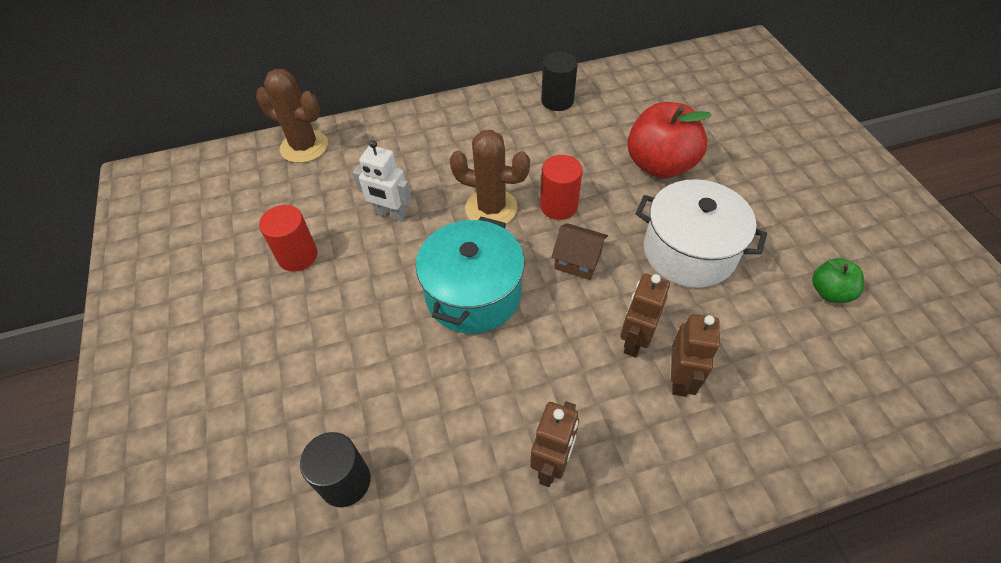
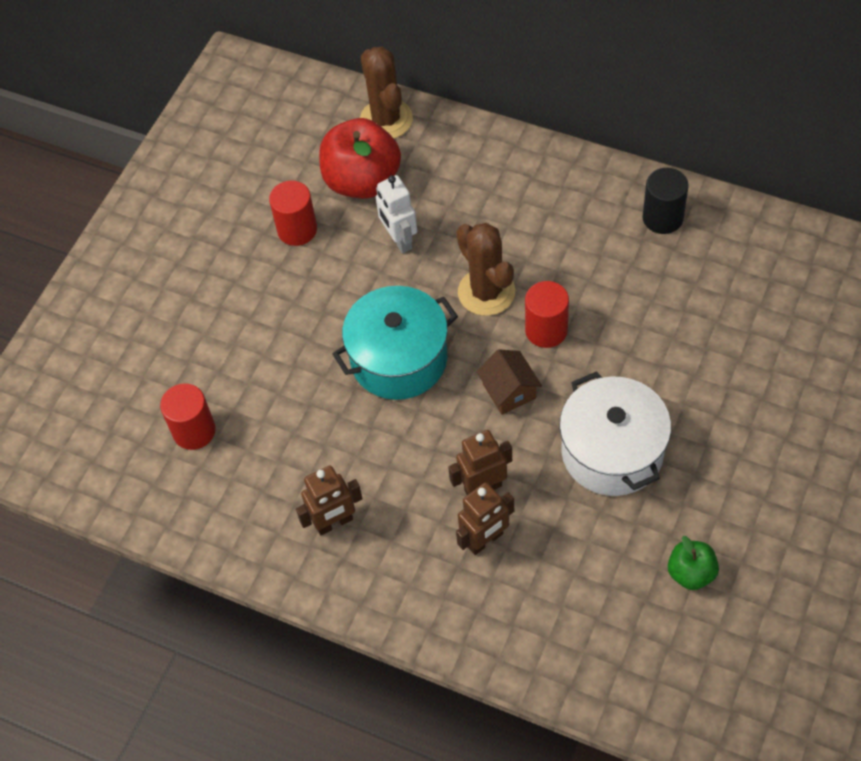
camera: 45 degrees right, 5 degrees up
(345, 481) = (194, 431): black cylinder -> red cylinder
(660, 165) = (683, 354): red apple -> red apple (362, 181)

